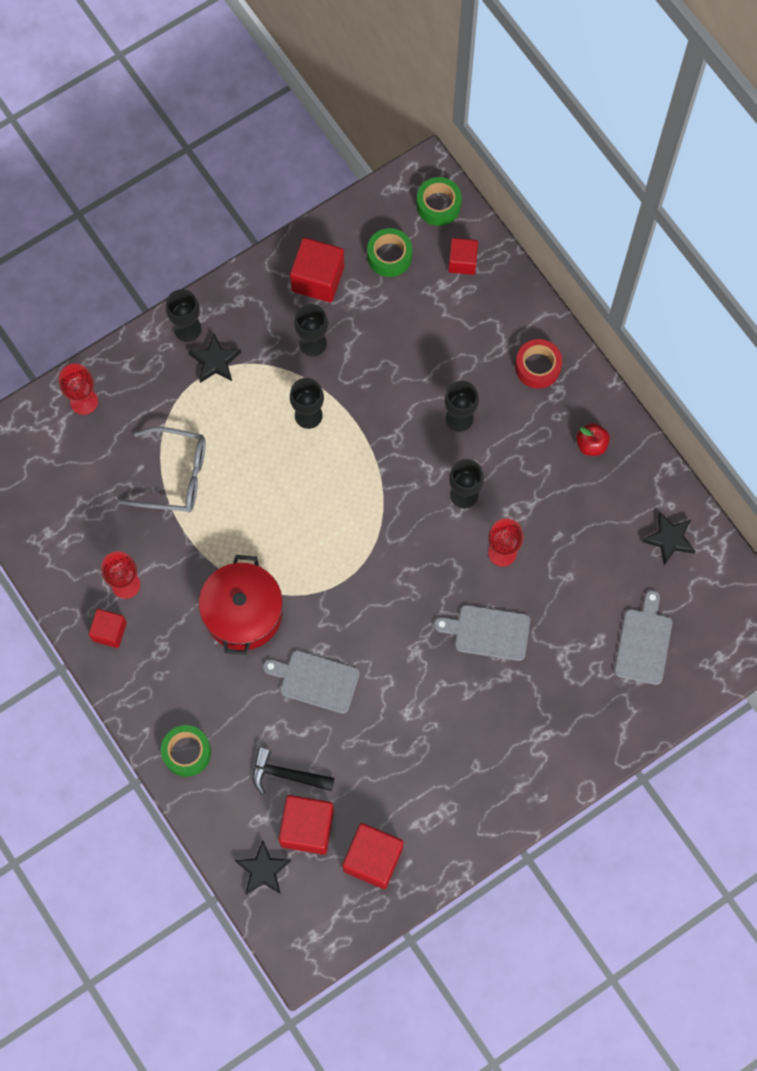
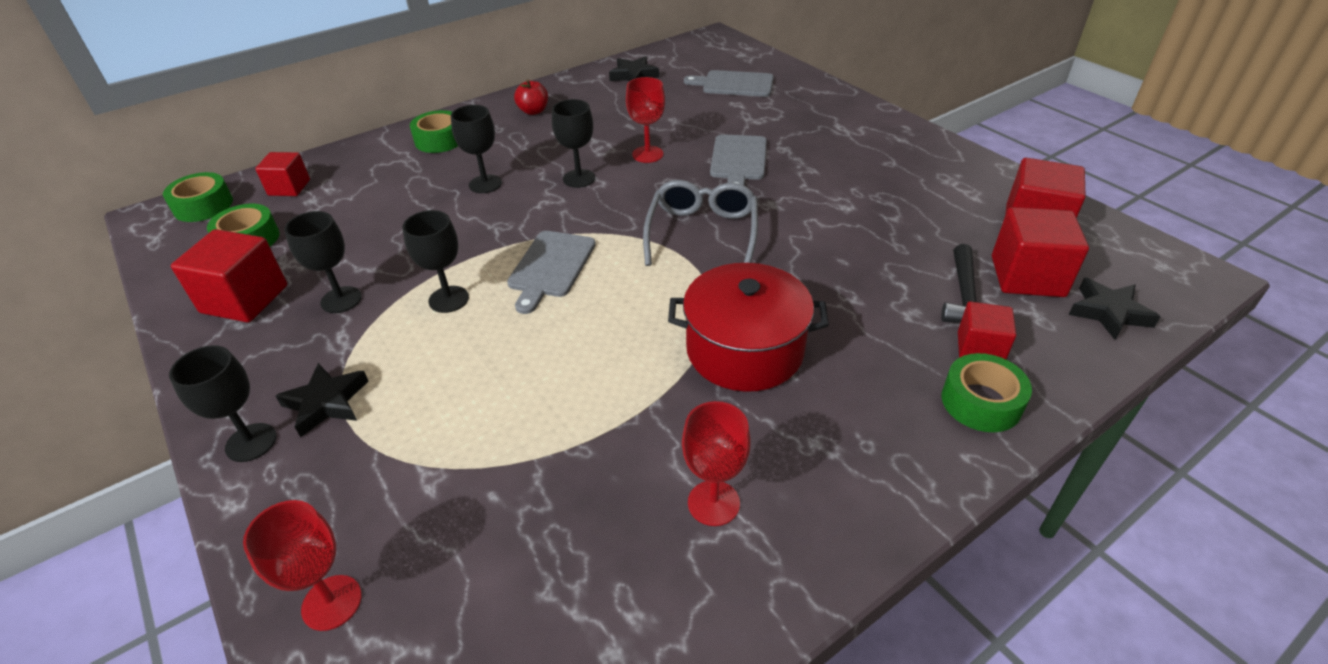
camera: 90 degrees left, 30 degrees down
(109, 631) = (805, 523): red cube -> red cube (979, 348)
(174, 475) = (515, 445): grey glasses -> grey glasses (702, 233)
(315, 680) = (827, 277): grey cutting board -> grey cutting board (550, 267)
(537, 367) = (439, 140): red tape -> green tape

